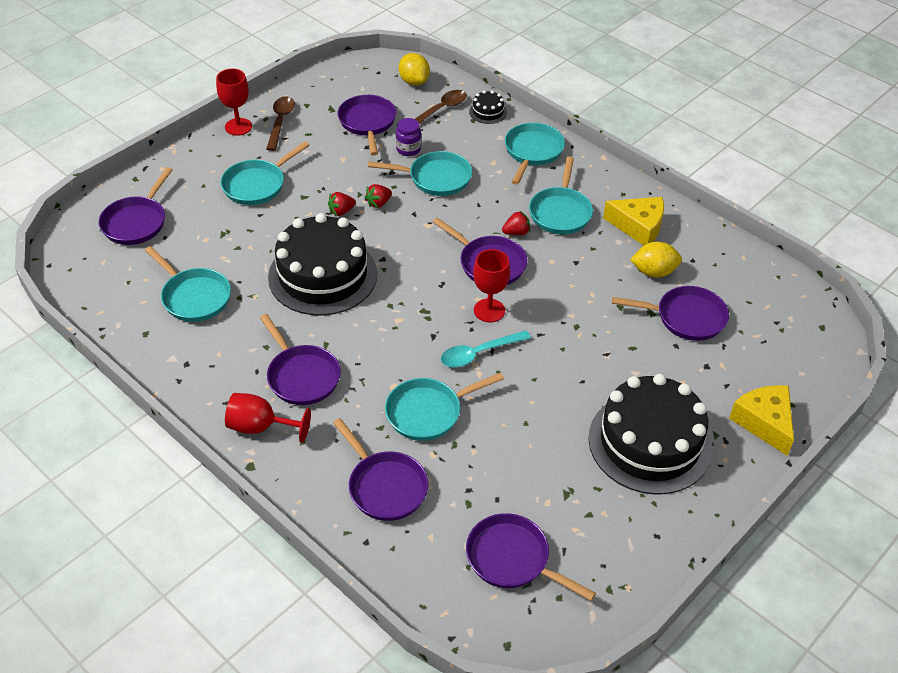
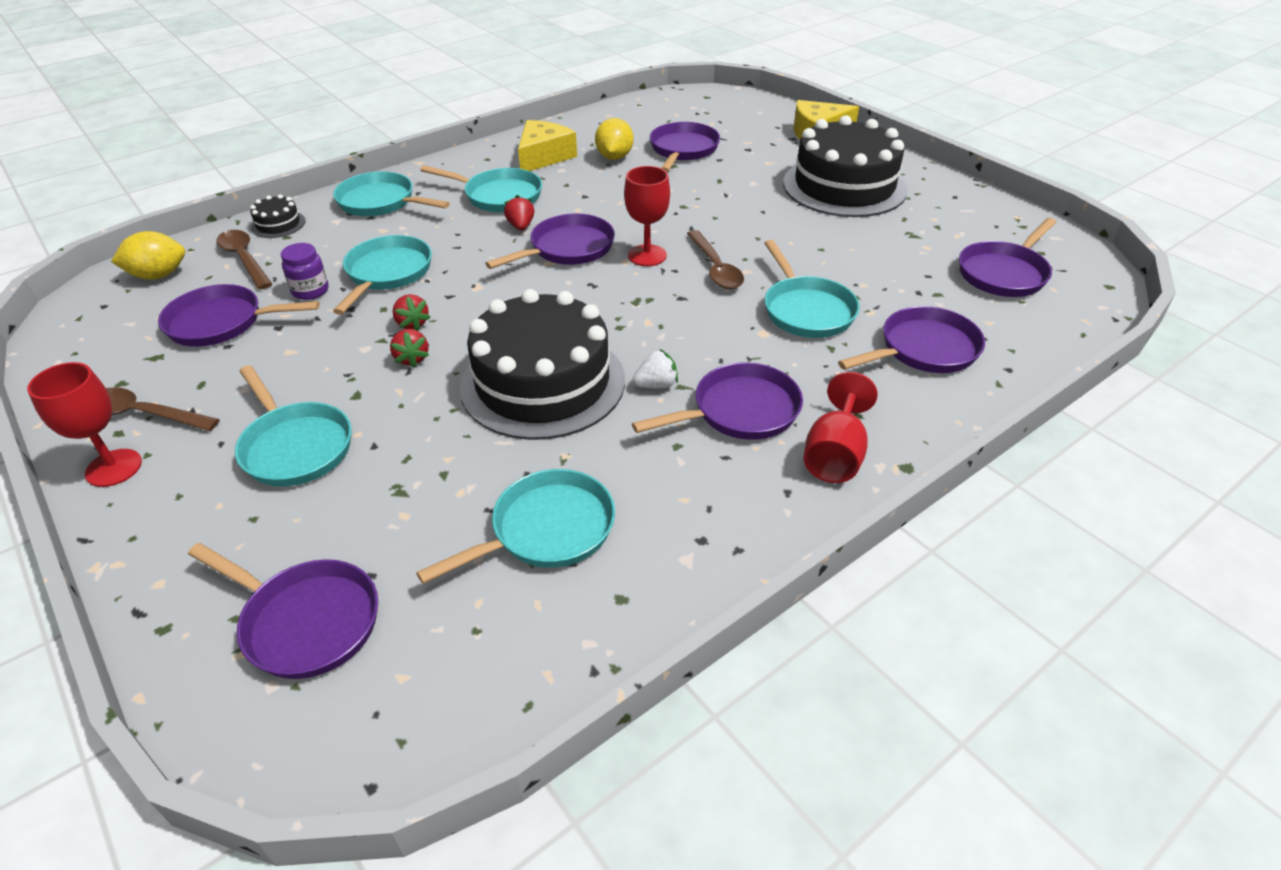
camera: 80 degrees left, 5 degrees down
(326, 331) = (656, 385): none -> white strawberry
(478, 353) = (715, 268): turquoise spoon -> brown spoon

